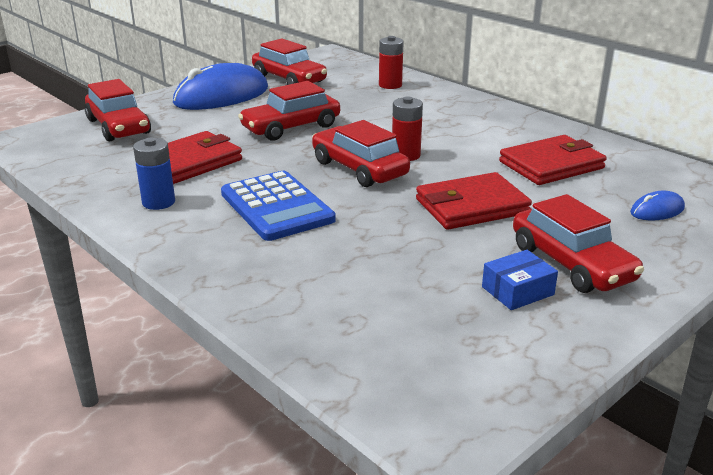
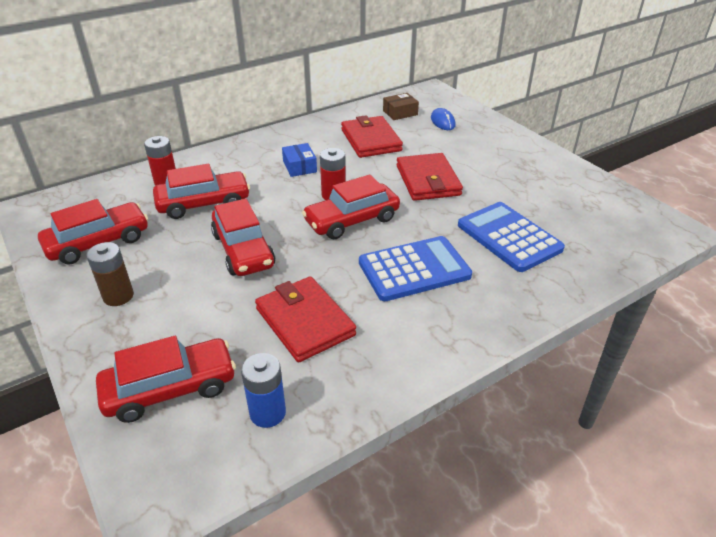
camera: 80 degrees left, 10 degrees up
(158, 202) = (392, 344): blue battery -> blue battery (267, 413)
(221, 96) = (118, 296): blue mouse -> brown battery
(359, 266) = (509, 237): none -> blue calculator
(517, 291) = (536, 183): blue box -> blue box (300, 166)
(571, 263) = (504, 160): red car -> red car (204, 203)
(653, 178) = (400, 113): none -> brown box

